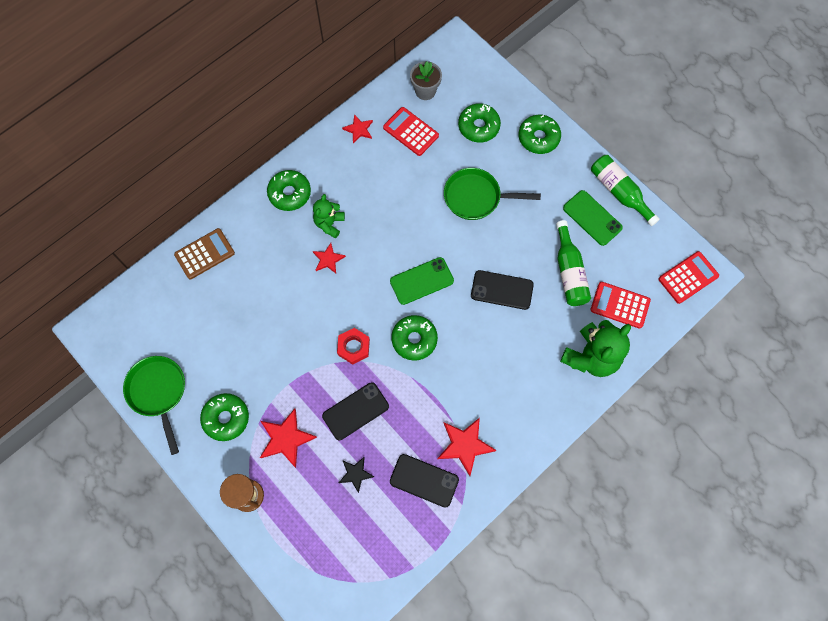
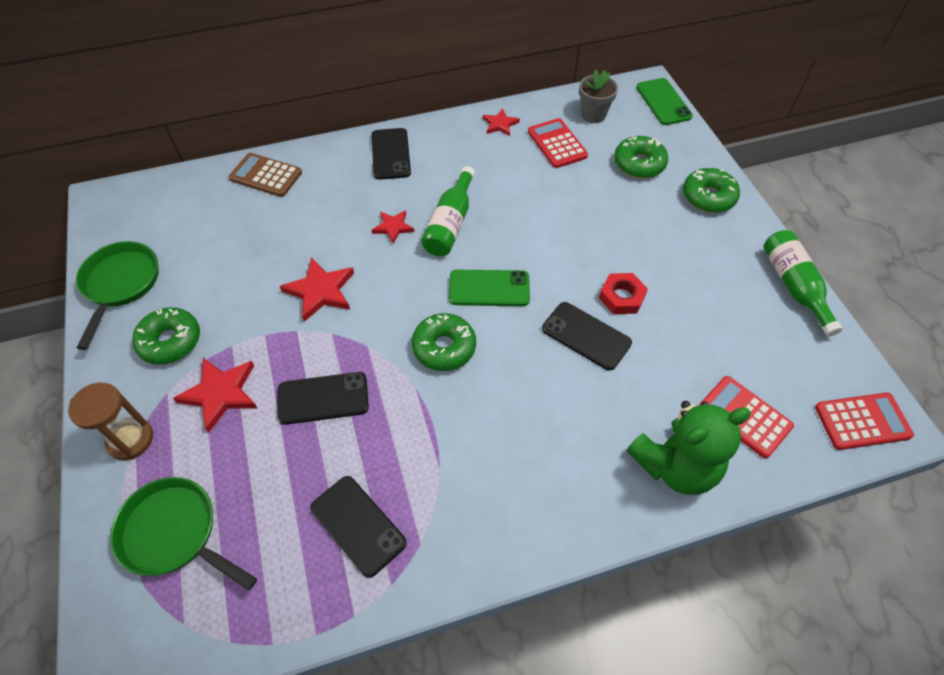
camera: 25 degrees right, 15 degrees down
(204, 254) = (266, 175): brown calculator -> brown calculator turned 150 degrees counterclockwise
(289, 193) = (391, 154): green donut -> black phone
(329, 224) = (416, 195): green teddy bear -> none
(353, 347) = (365, 326): red nut -> red nut (622, 297)
(355, 474) = (275, 474): black star -> none
(465, 445) = (439, 504): red star -> red star (320, 291)
(476, 197) = (602, 228): green pan -> green pan (174, 533)
(569, 272) = (687, 350): green bottle -> green bottle (450, 223)
(592, 218) = (745, 301): green phone -> green phone (663, 102)

